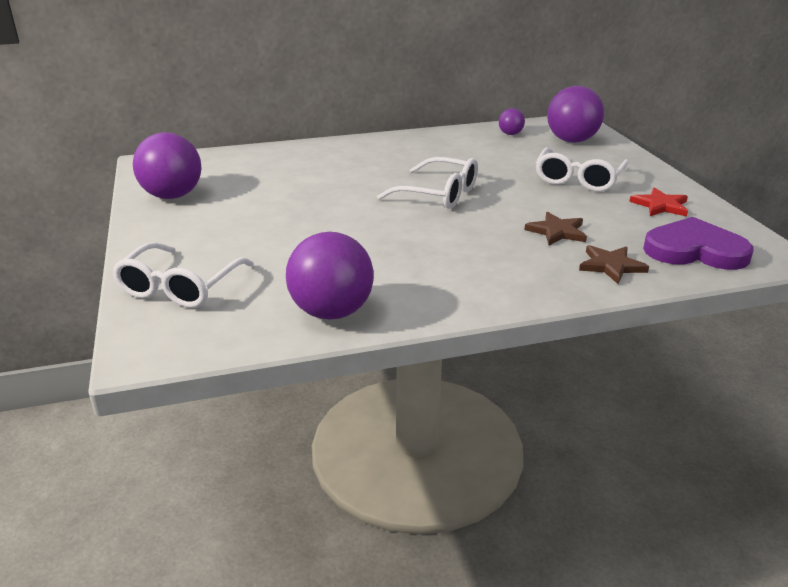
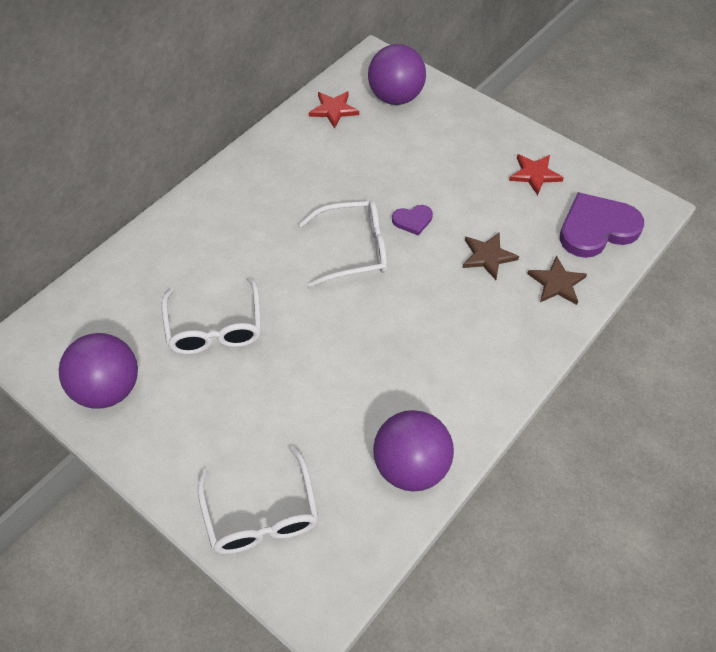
camera: 35 degrees left, 25 degrees up
(509, 195) = (412, 220): none -> purple heart
(510, 134) = (333, 110): purple ball -> red star
(578, 179) = (447, 165): white glasses -> white glasses (215, 328)

